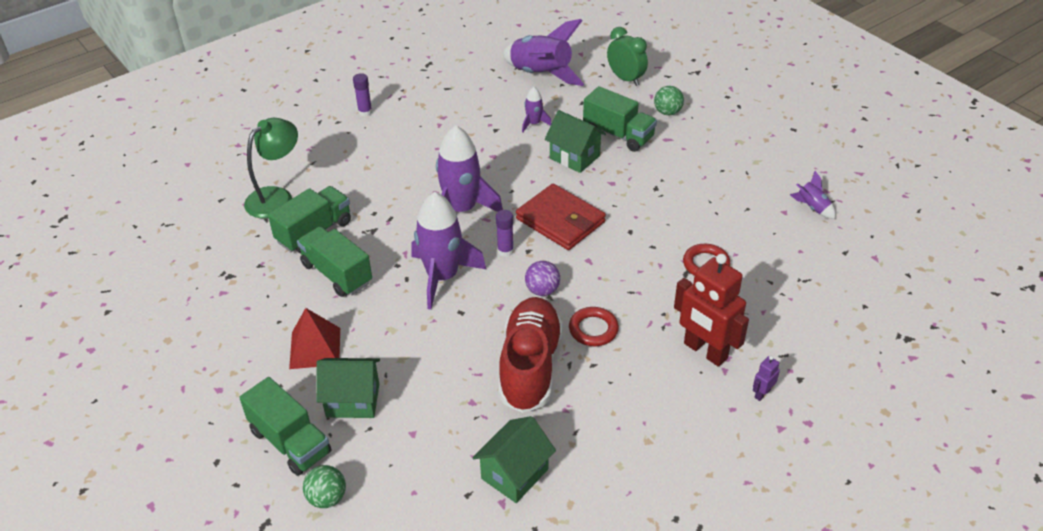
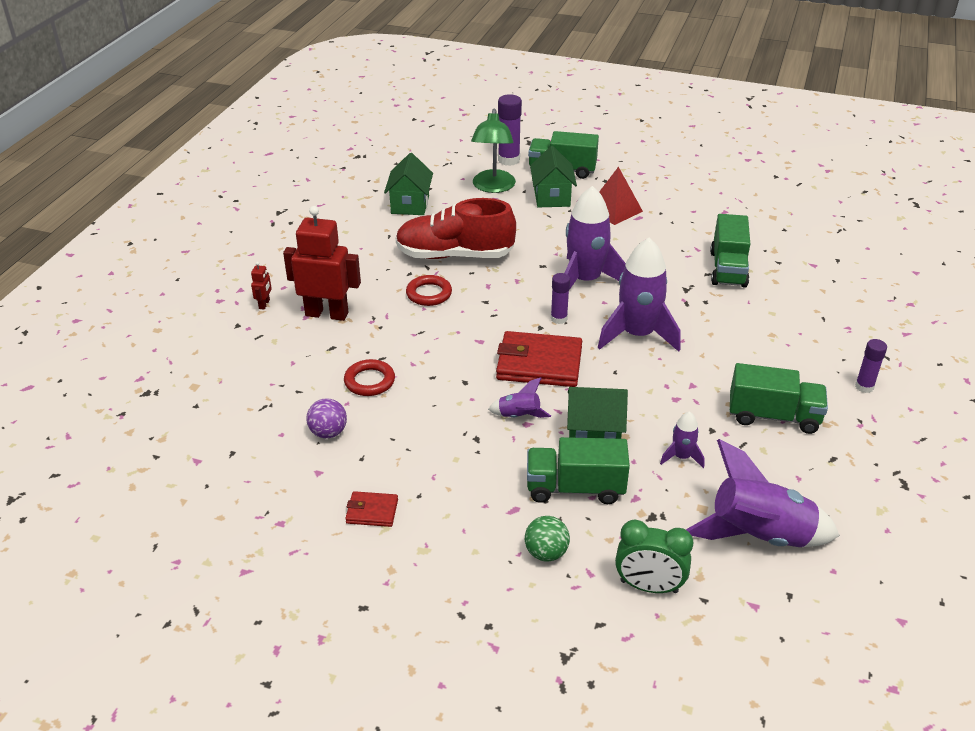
camera: 145 degrees right, 5 degrees down
(277, 197) = (800, 279): green lamp -> green lamp (493, 187)
(327, 498) = (509, 160): green ball -> purple glue stick
(337, 274) = (666, 251): green truck -> green truck (773, 416)
(353, 400) = (552, 197): green house -> green house turned 60 degrees counterclockwise
(530, 366) = (455, 255): red shoe -> red shoe turned 120 degrees clockwise
(542, 290) = (496, 303): purple ball -> purple ball (328, 433)
(760, 173) = (372, 511): none -> red wallet
(762, 393) = (264, 304): purple robot -> red robot
(812, 207) = (288, 492): purple rocket -> purple rocket (519, 416)

